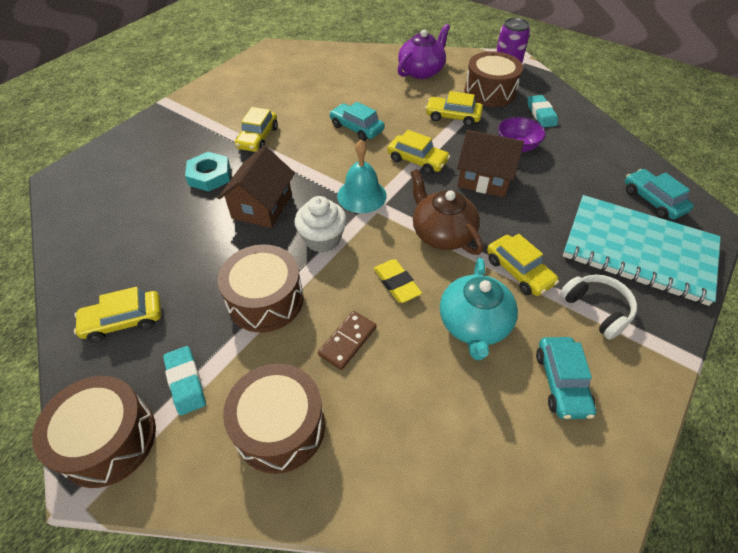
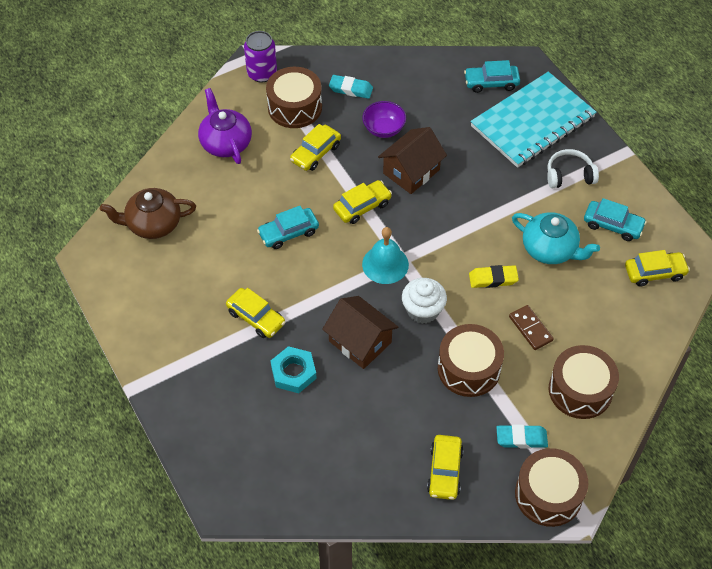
camera: 65 degrees left, 5 degrees up
(442, 233) = (457, 228): brown teapot -> brown teapot (153, 224)
(519, 271) = (517, 200): yellow car -> yellow car (654, 272)

